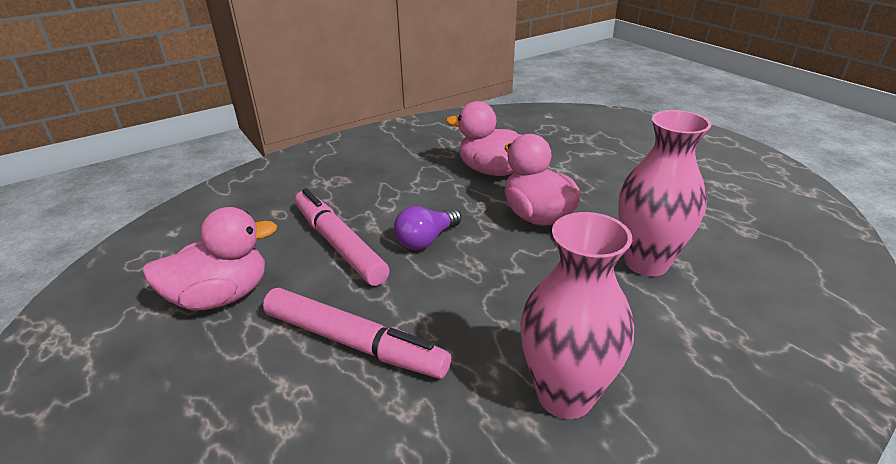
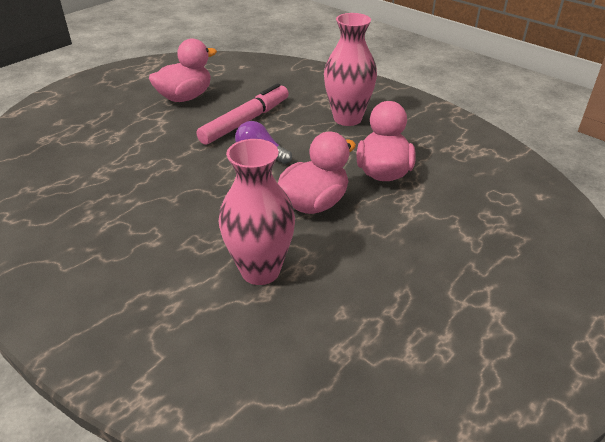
camera: 75 degrees right, 5 degrees up
(221, 296) = (185, 97): pink duck -> pink duck turned 90 degrees counterclockwise
(354, 342) = (150, 147): pink marker -> none
(565, 395) = (108, 230): pink vase -> pink vase (347, 118)

